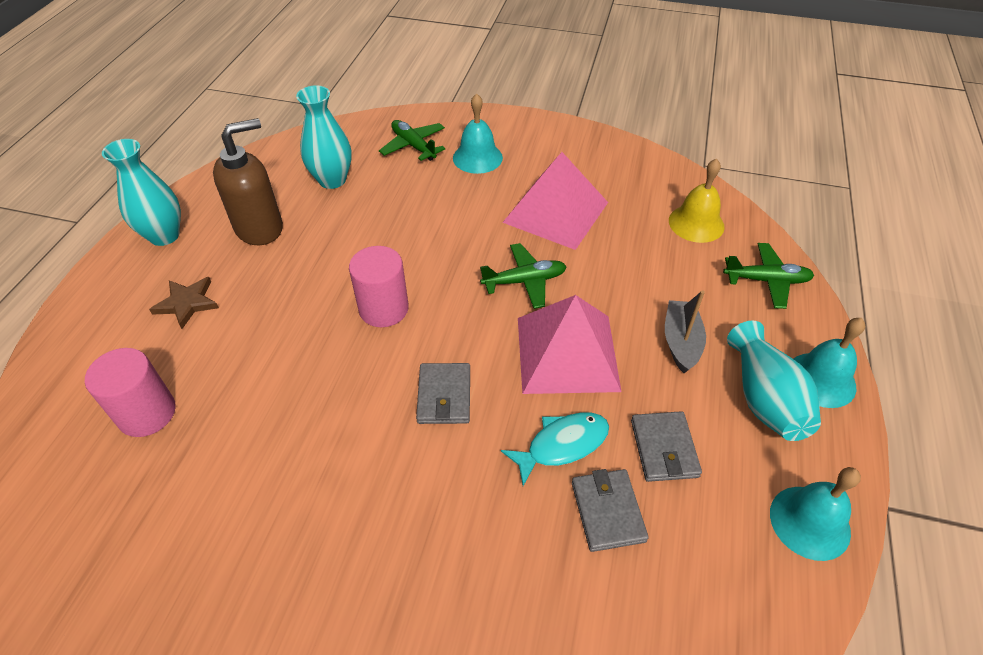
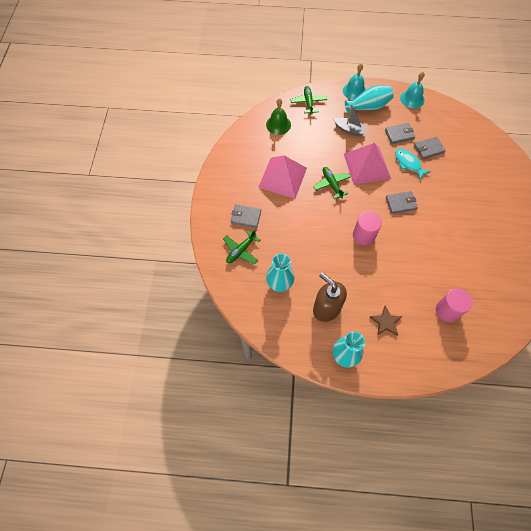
camera: 100 degrees left, 15 degrees up
(477, 157) = (246, 217): turquoise bell -> grey wallet
(681, 342) = (349, 130): grey boat -> grey boat turned 150 degrees counterclockwise
(696, 223) = (278, 124): yellow bell -> green bell

